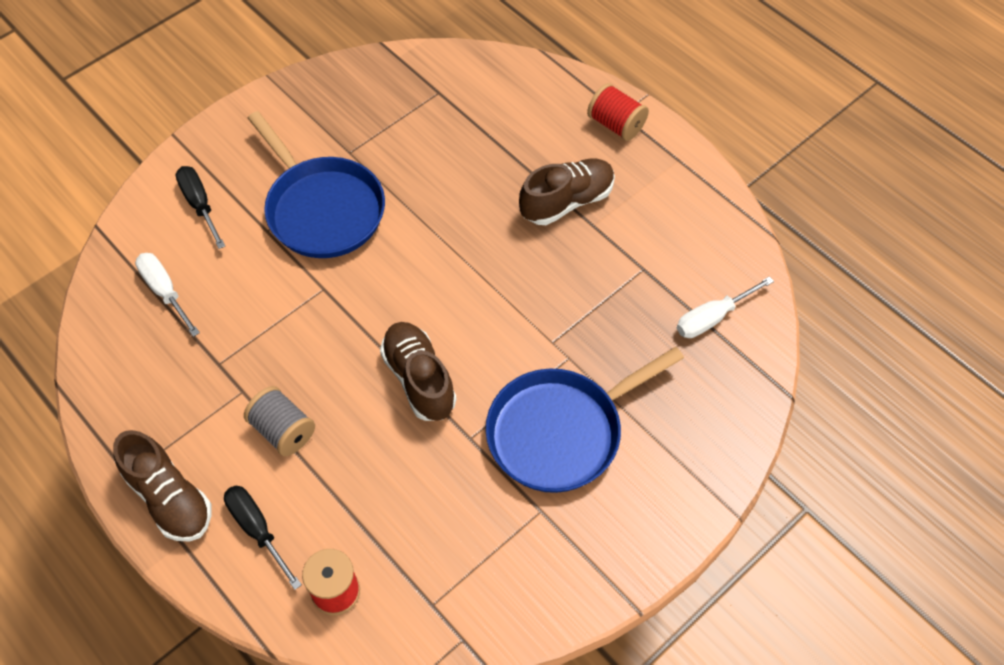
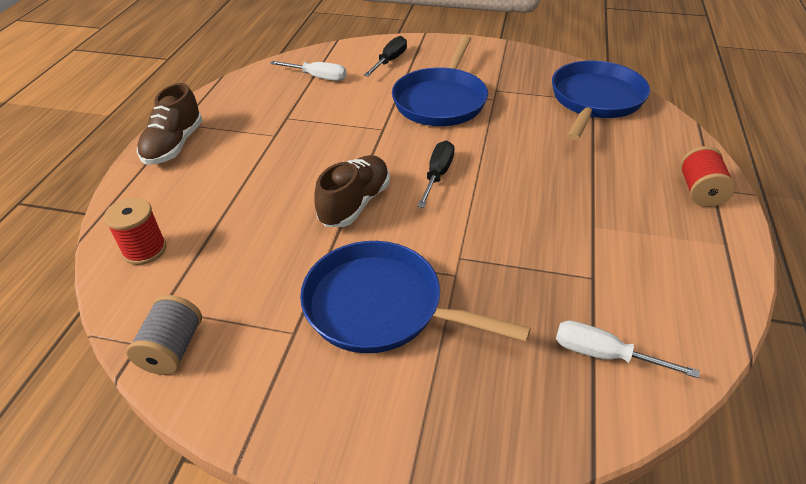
camera: 55 degrees right, 15 degrees down
(164, 291) = (318, 77): white screwdriver -> white screwdriver turned 90 degrees clockwise
(257, 529) = (174, 190): black screwdriver -> black screwdriver (438, 174)
(283, 430) = (259, 164): grey spool -> grey spool (172, 349)
(441, 91) = (595, 100): none -> blue pan
(567, 201) = (594, 201): brown shoe -> none

